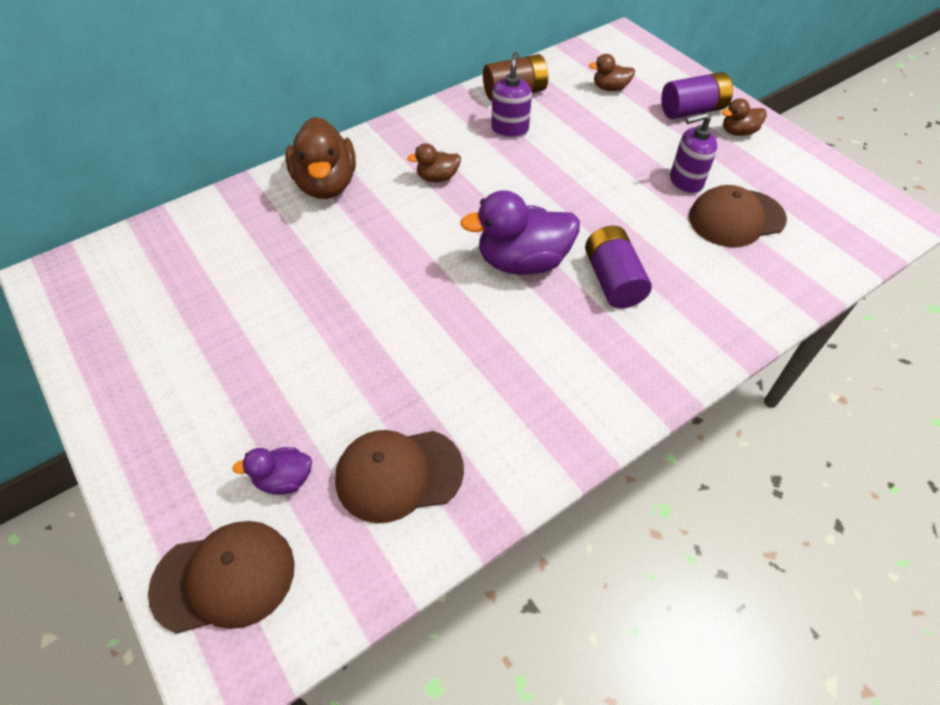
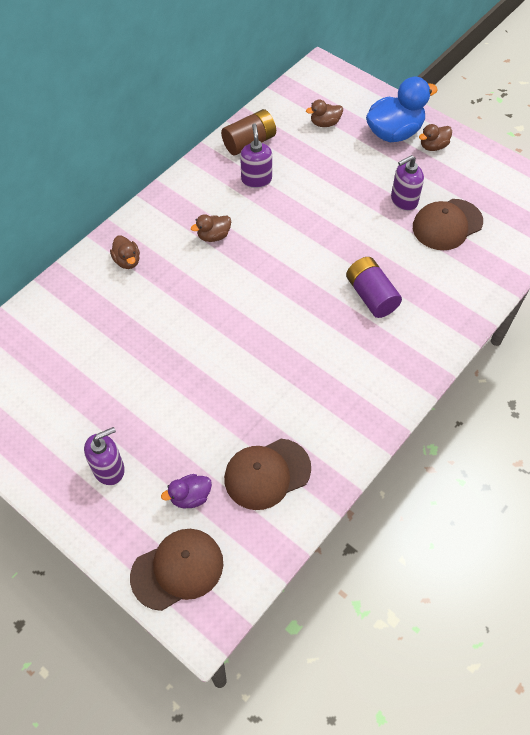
camera: 15 degrees left, 5 degrees up
(196, 416) = (109, 469): none -> purple soap dispenser
(326, 184) = (127, 261): brown duck -> brown duck, size x0.51
(522, 261) = (301, 295): purple duck -> none
(692, 110) = (394, 133): purple battery -> blue duck

